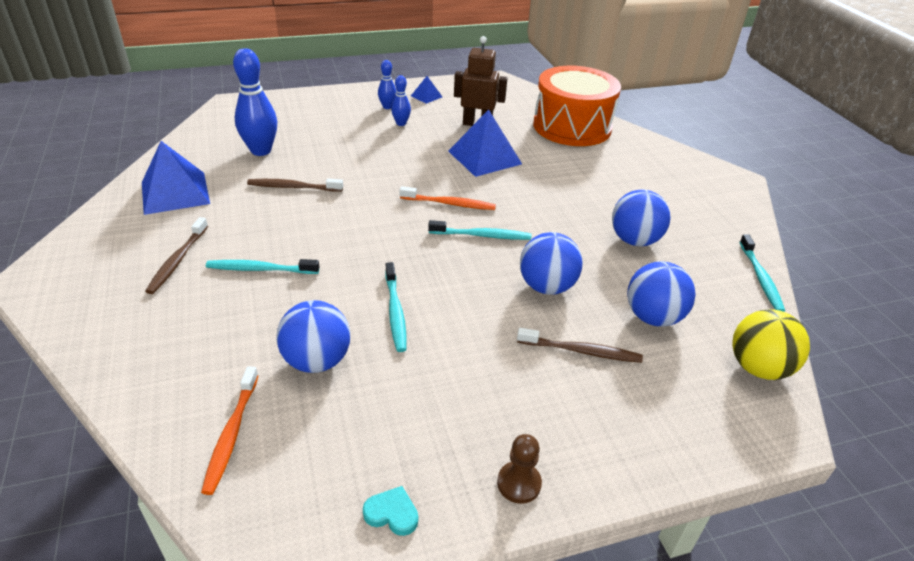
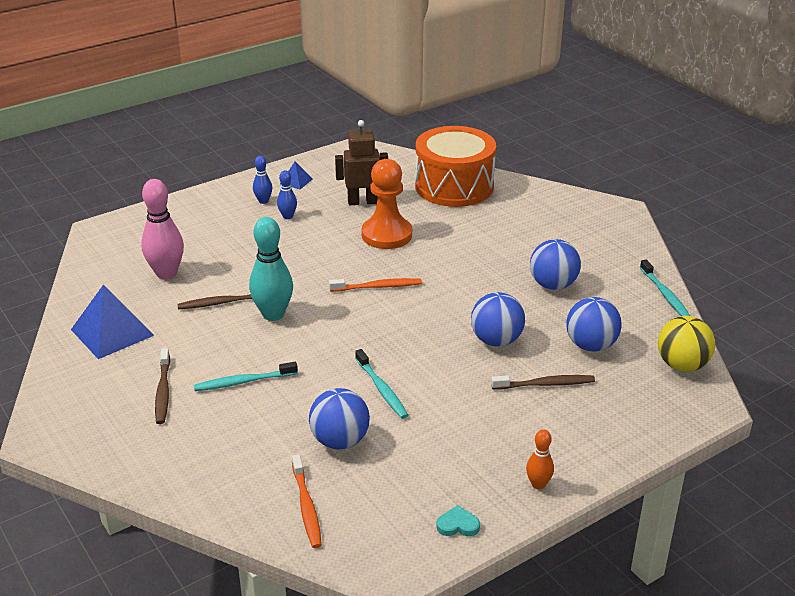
camera: 15 degrees left, 5 degrees down
(261, 151) = (166, 273): blue bowling pin -> pink bowling pin
(332, 208) = (273, 314): none -> turquoise bowling pin
(482, 235) = (421, 309): turquoise toothbrush -> none
(484, 157) = (387, 235): blue pyramid -> orange pawn
(519, 483) = (538, 484): brown pawn -> orange bowling pin

